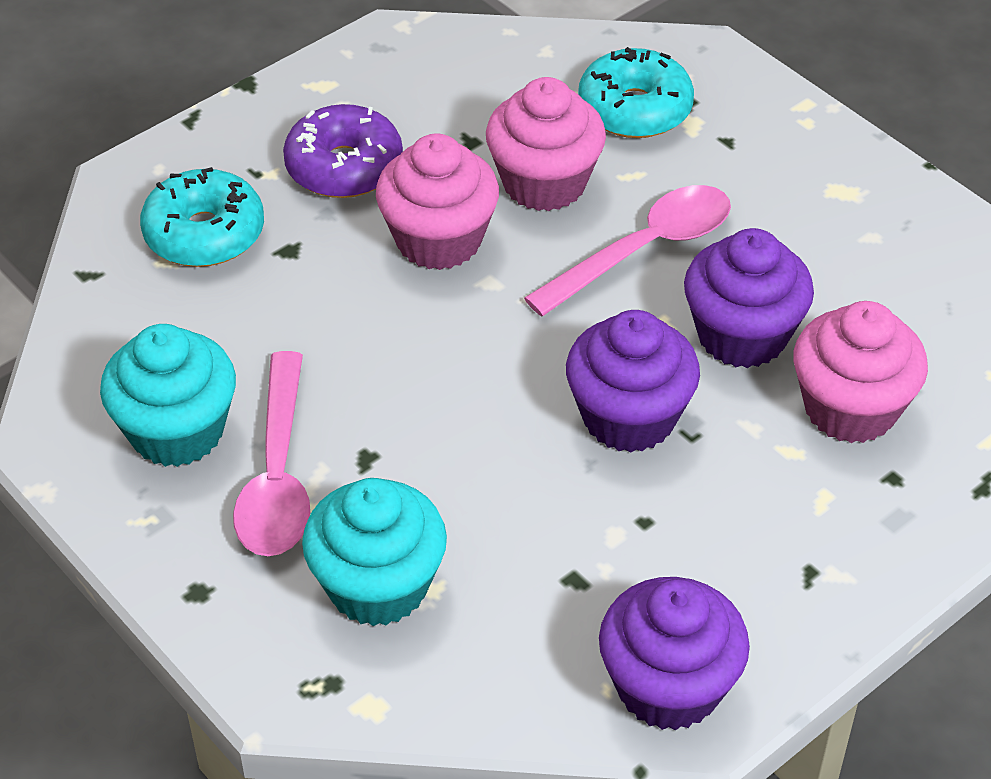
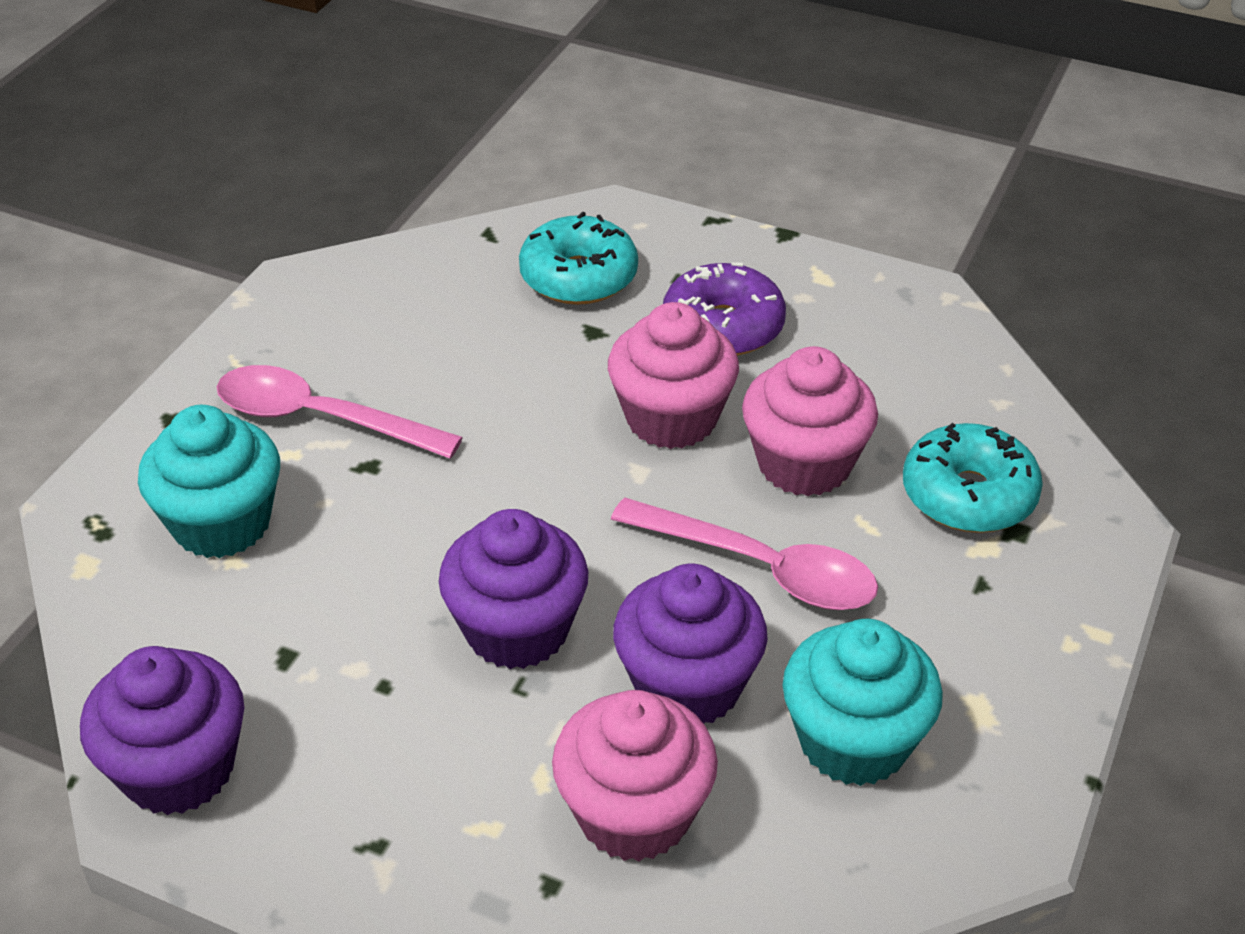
camera: 65 degrees right, 5 degrees down
(177, 431) = (340, 344): turquoise cupcake -> turquoise cupcake (854, 741)
(278, 475) = (320, 419): pink spoon -> pink spoon turned 45 degrees clockwise

